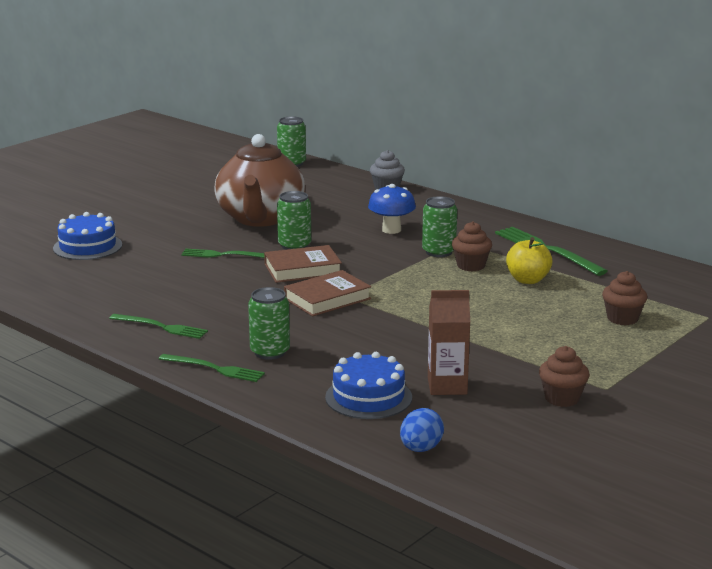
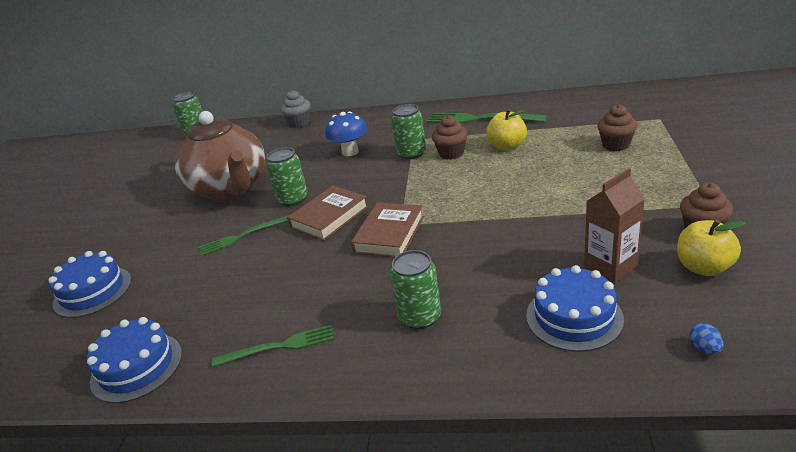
camera: 30 degrees left, 10 degrees up
(68, 299) = (137, 367): none -> blue cake
(214, 369) = (396, 368): green fork -> none
(421, 449) = (704, 349): blue egg -> blue egg, size x0.59
(514, 416) = (703, 267): none -> yellow apple

